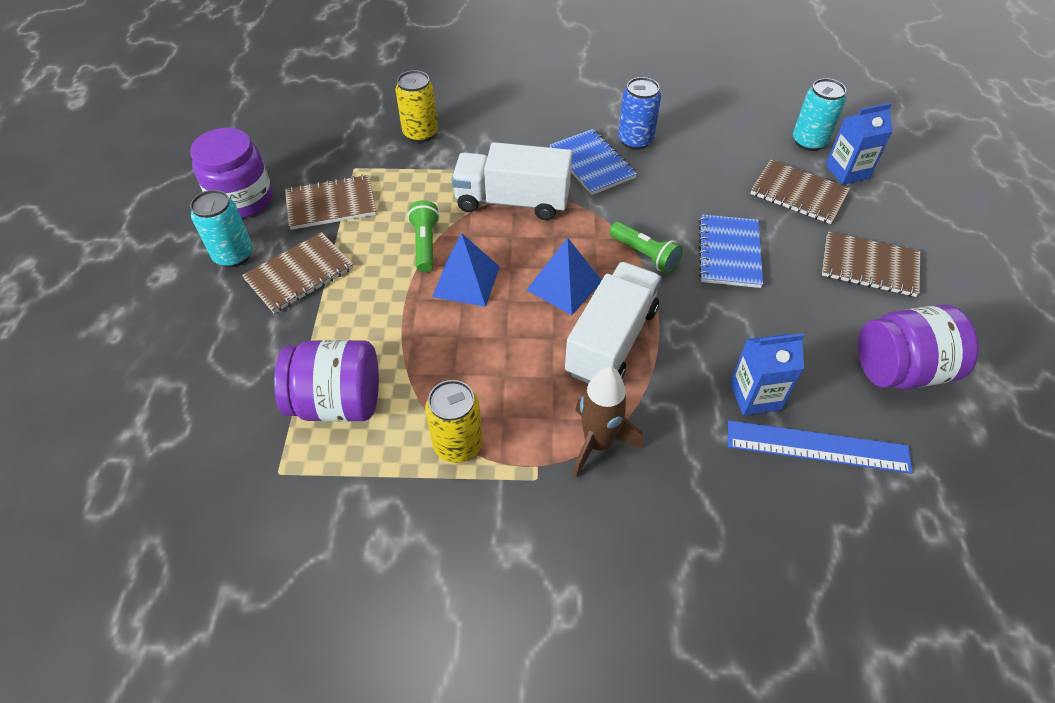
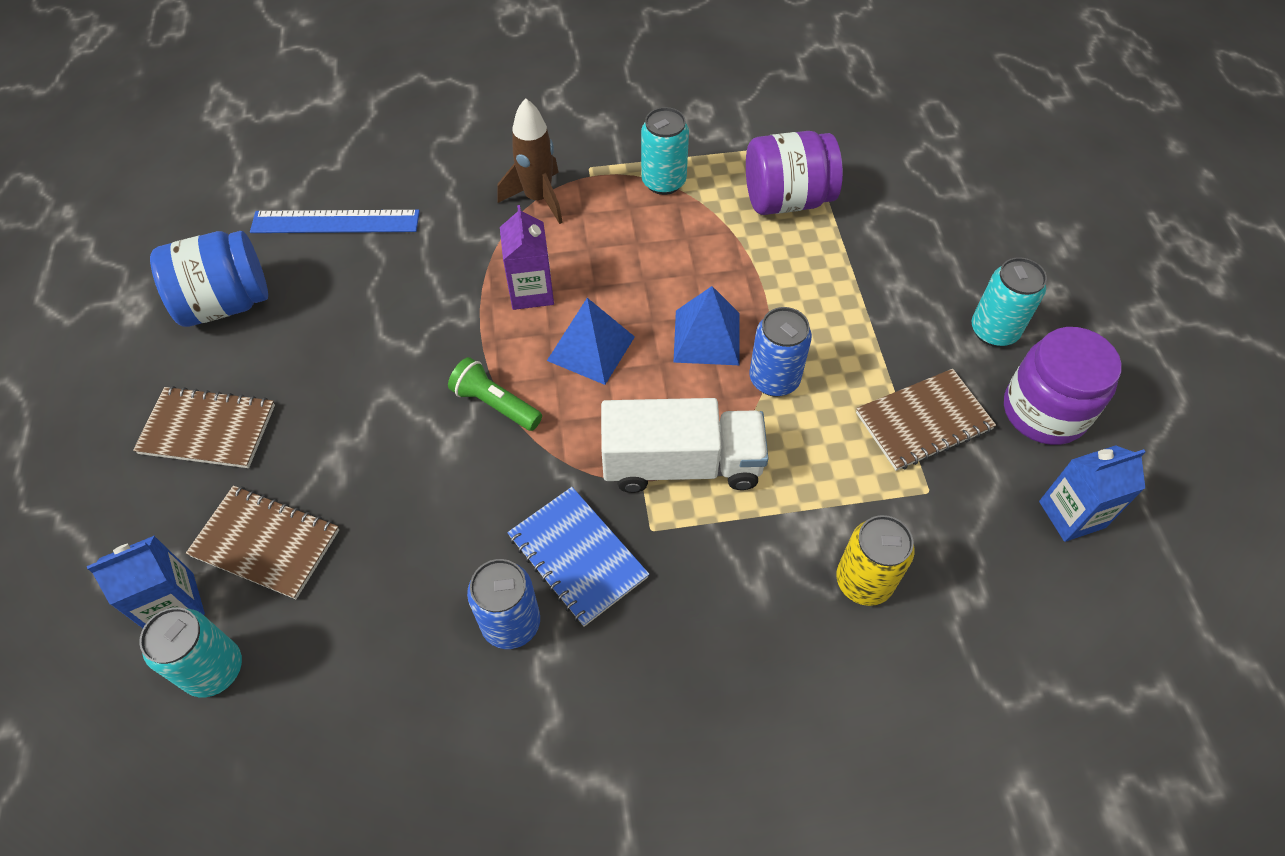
camera: 170 degrees right, 5 degrees up
(299, 274) = (902, 318): brown notebook -> none
(425, 244) = (774, 379): green flashlight -> blue can
(458, 445) = (663, 182): yellow can -> turquoise can
(611, 341) = (531, 291): white truck -> purple carton
(729, 253) = (386, 423): blue notebook -> none
(755, 396) = (385, 257): blue carton -> blue carton (1071, 514)
(900, 370) = (225, 303): purple jar -> blue jar

